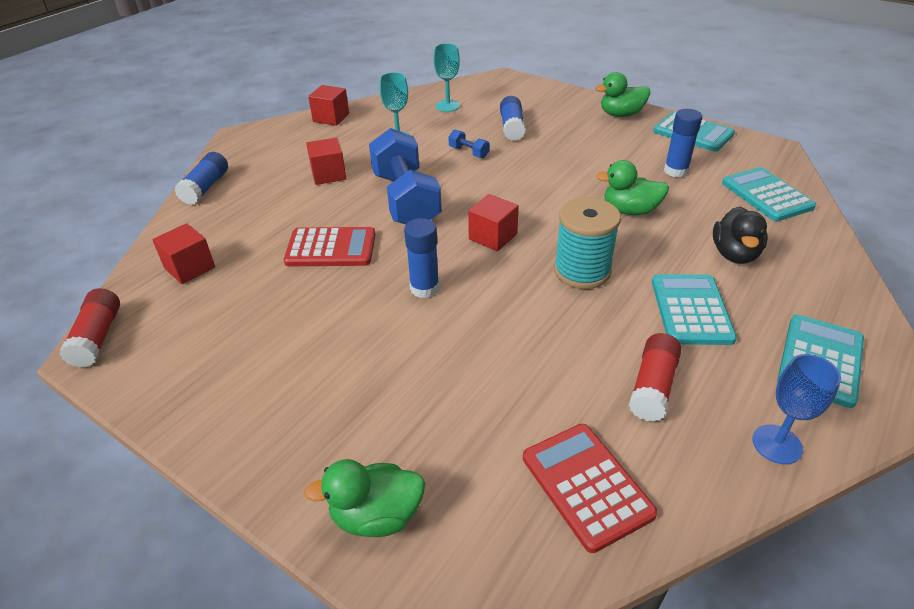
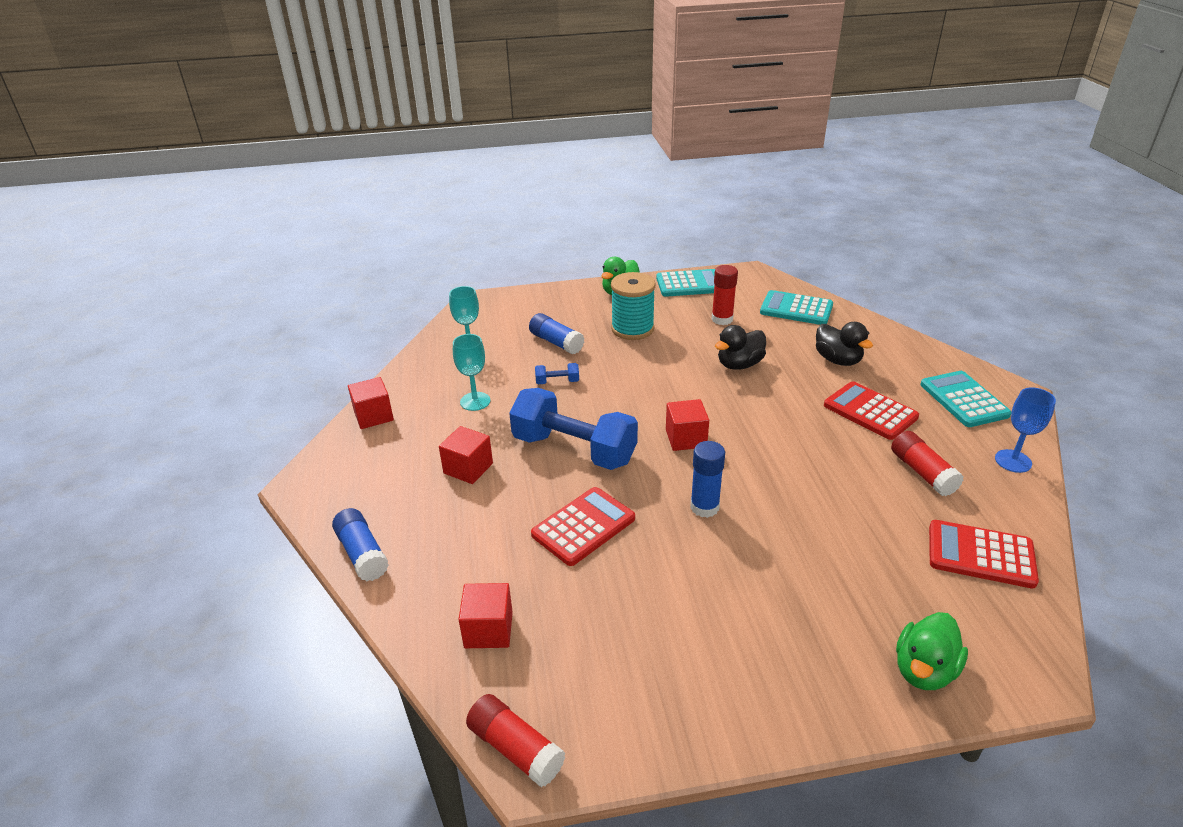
camera: 45 degrees left, 5 degrees down
(582, 271) = (778, 426): turquoise spool -> turquoise spool (632, 329)
(630, 210) = (739, 365): green duck -> black duck
(676, 171) = (722, 319): blue glue stick -> red glue stick
(691, 310) = (870, 411): turquoise calculator -> red calculator

